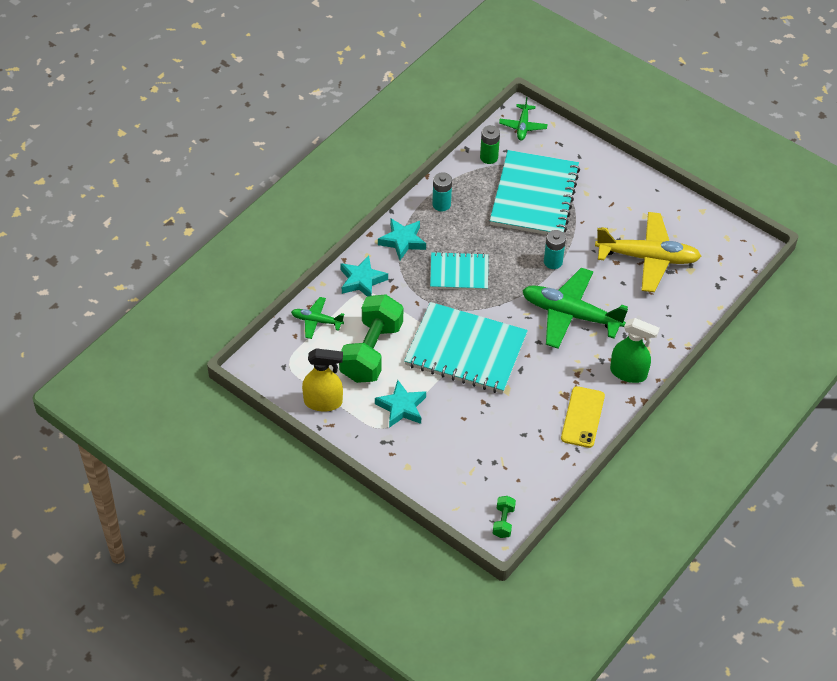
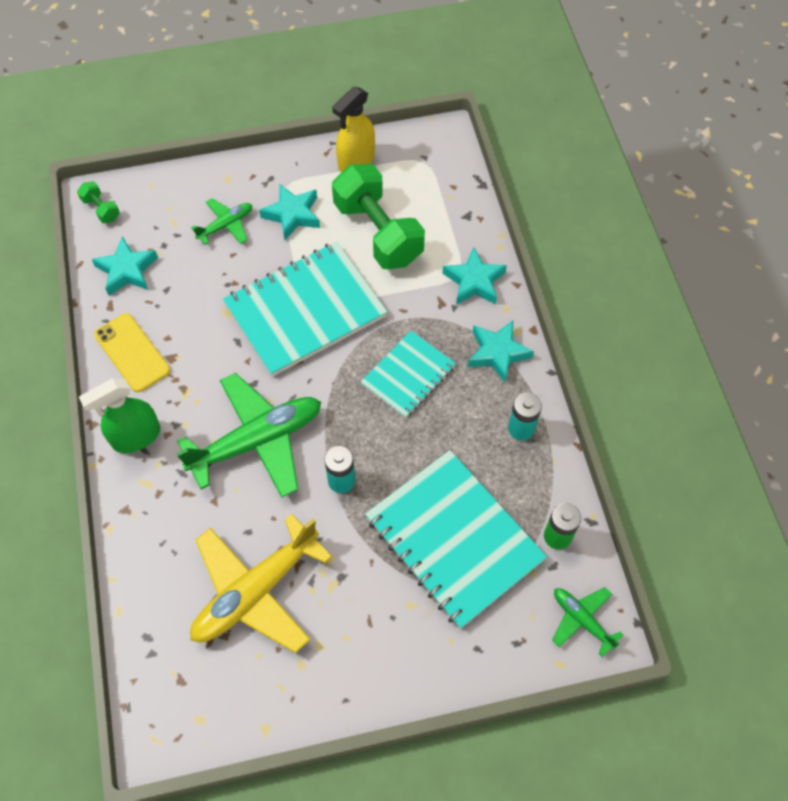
camera: 130 degrees right, 10 degrees up
(316, 321) = (455, 213): green plane -> green plane (226, 225)
(532, 467) = (127, 270): none -> turquoise star

